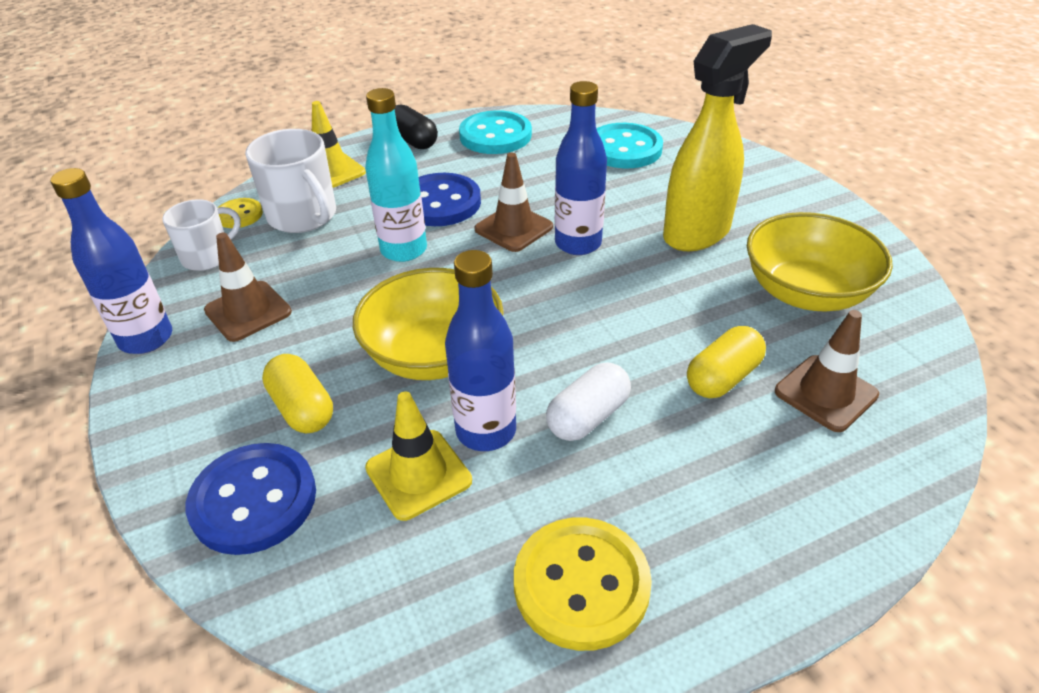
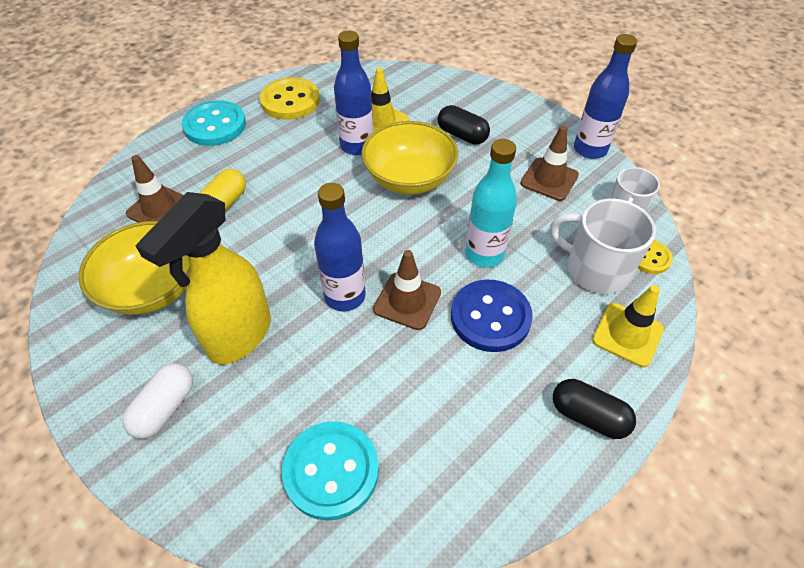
camera: 160 degrees right, 10 degrees up
(254, 500) = (450, 97): blue button -> none
(302, 408) = (462, 135): yellow capsule -> black capsule
(495, 135) = (499, 457): turquoise button -> turquoise button (215, 125)
(588, 417) = (303, 164): white capsule -> white capsule (165, 408)

